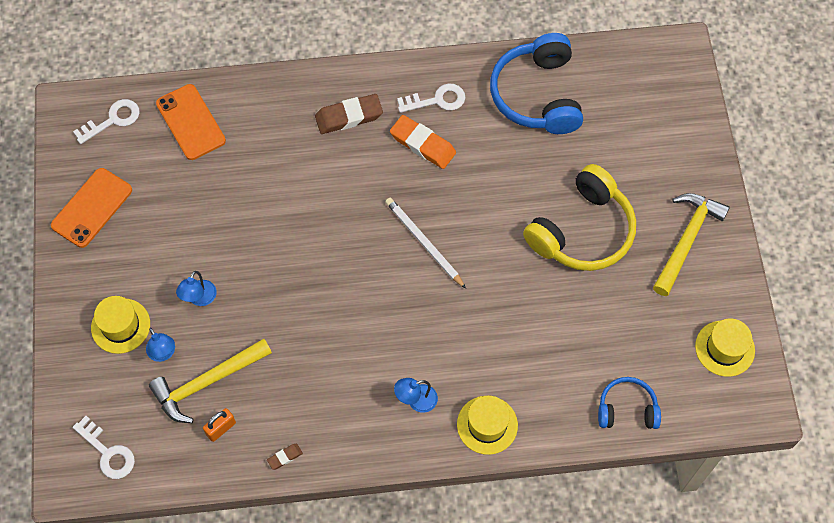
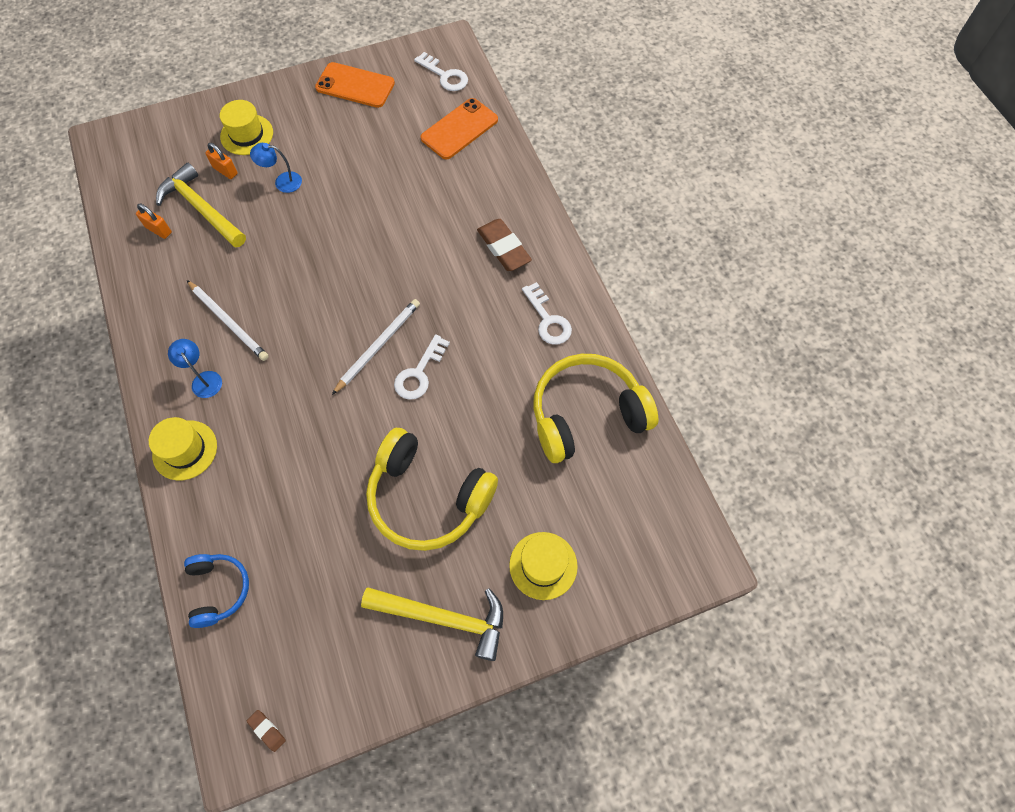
camera: 75 degrees right, 0 degrees up
(107, 452) = (129, 157): white key -> white key (419, 373)
(163, 353) = (225, 171): blue lamp -> orange padlock
(285, 457) = (135, 285): brown eraser -> brown eraser (267, 730)
(357, 371) = (228, 321): none -> white pencil
(422, 144) = (491, 319): orange eraser -> none
(537, 95) = (586, 414): blue headphones -> yellow headphones
(725, 348) = (310, 691): yellow hat -> yellow hat (543, 565)

